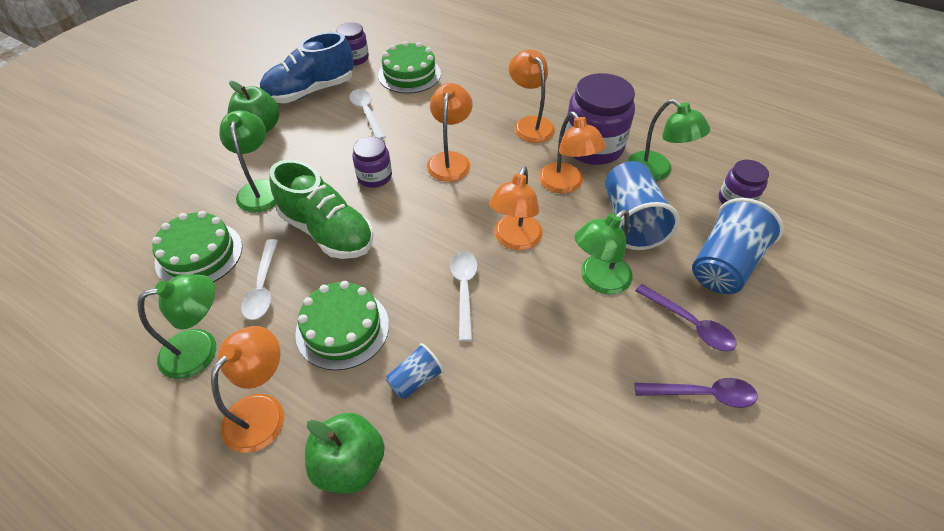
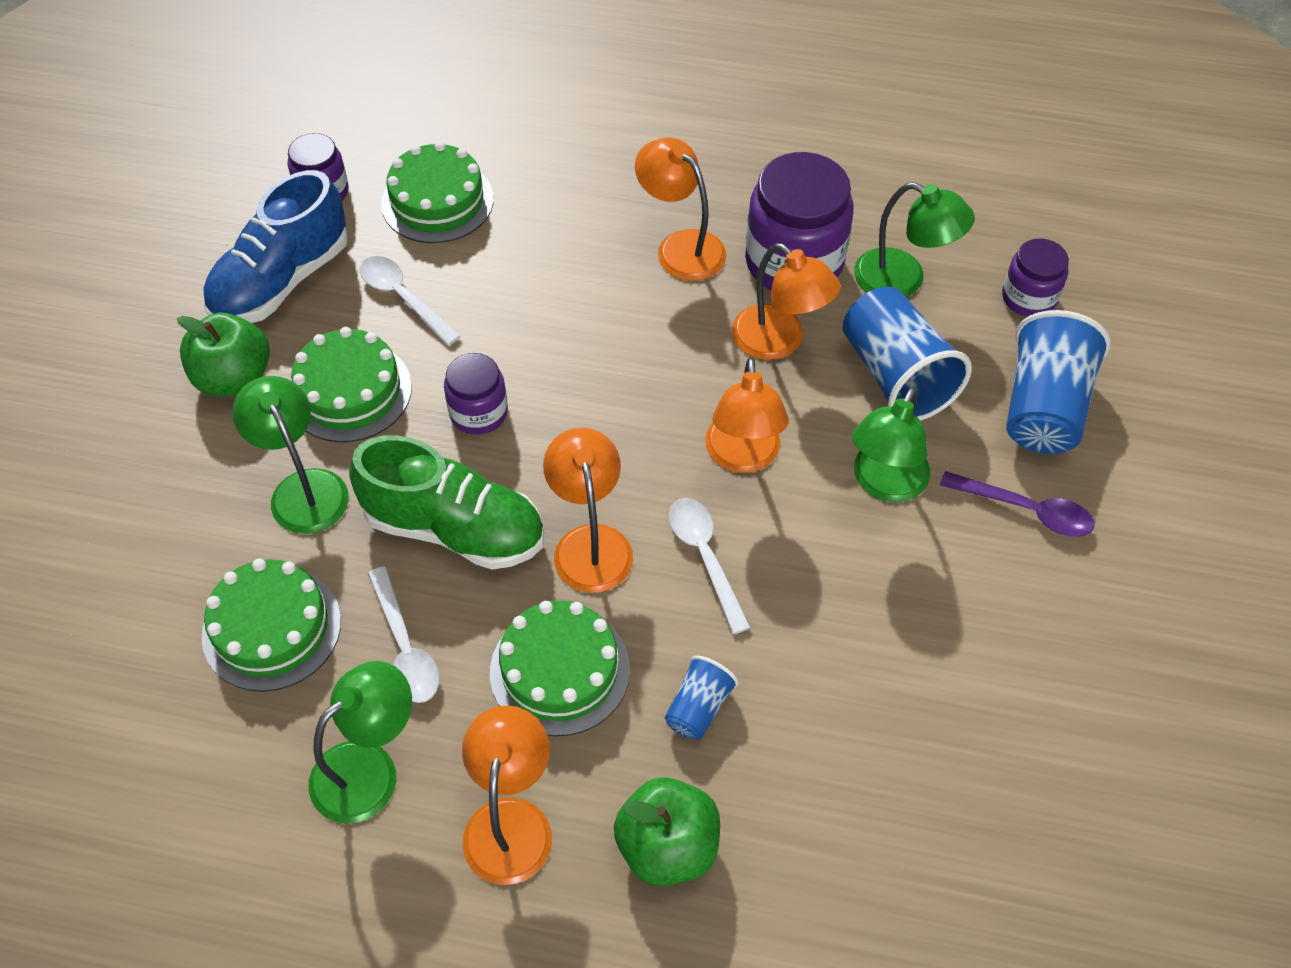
camera: 20 degrees left, 5 degrees up
(313, 149) = (350, 391): none -> green cake
(450, 160) = (584, 348): orange lamp -> orange lamp (590, 543)
(702, 394) = (1072, 603): purple spoon -> none

